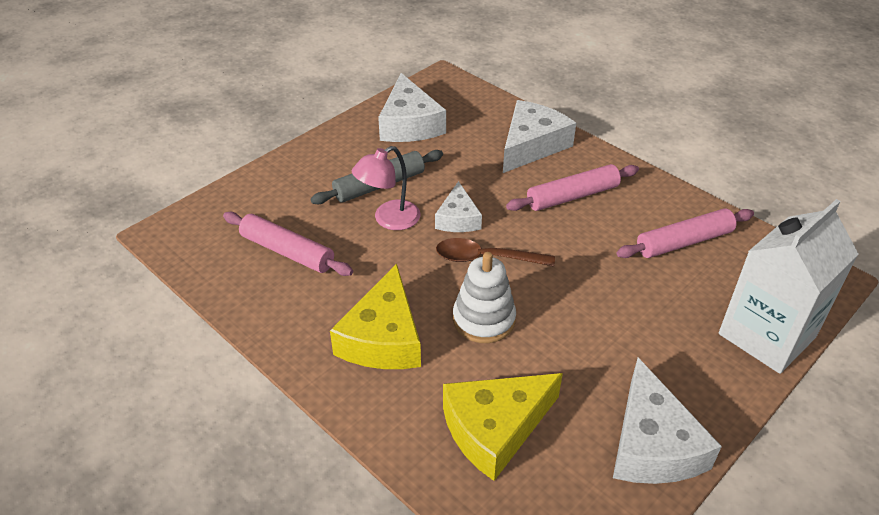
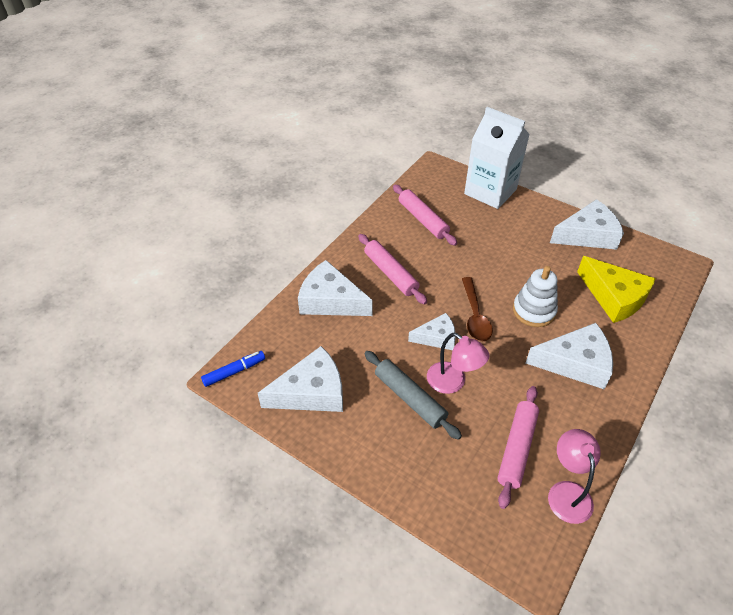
camera: 100 degrees left, 5 degrees up
(220, 278) = (567, 492): none -> pink lamp
(383, 337) = (575, 363): yellow cheese -> white cheese
(447, 83) = (234, 371): none -> blue marker

